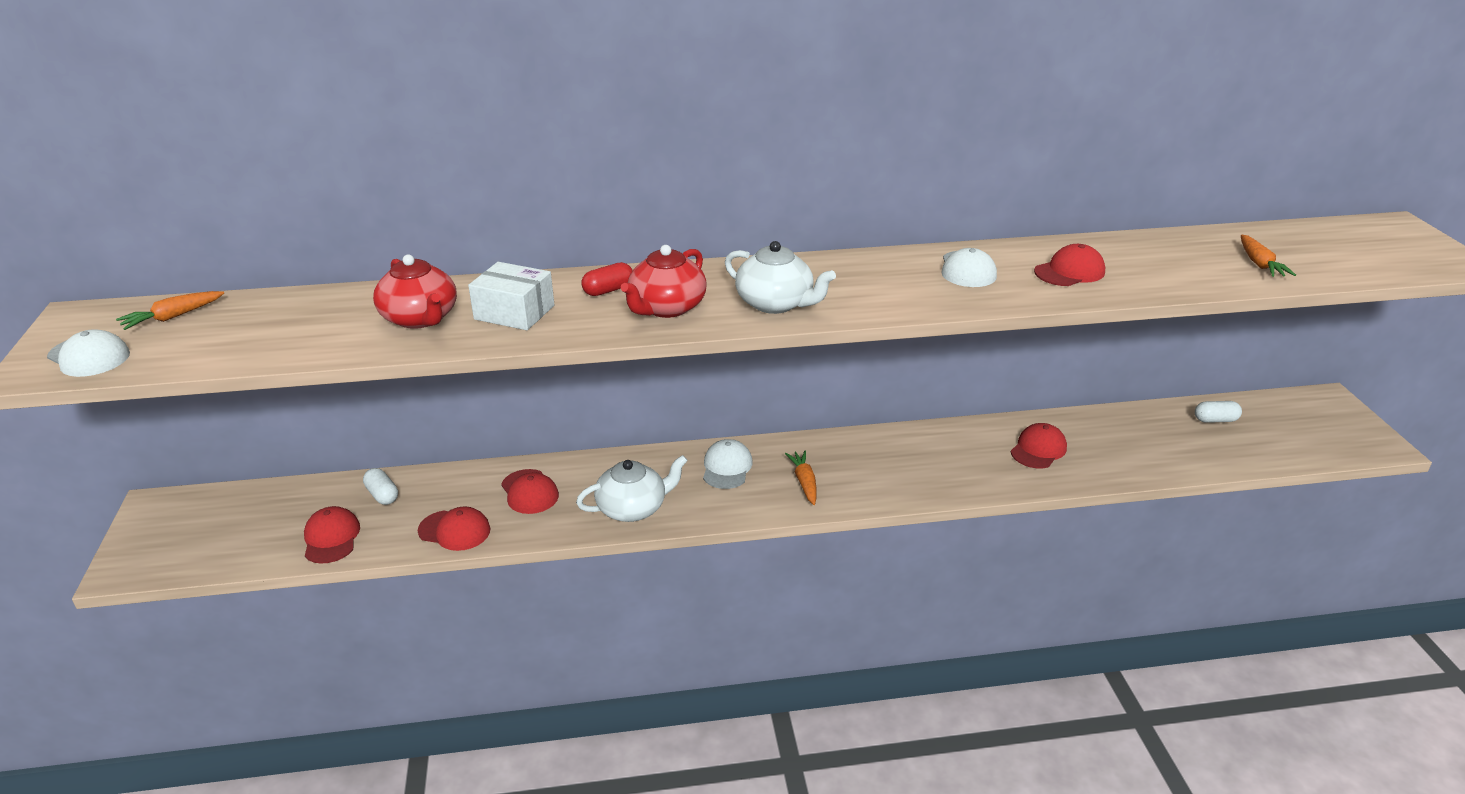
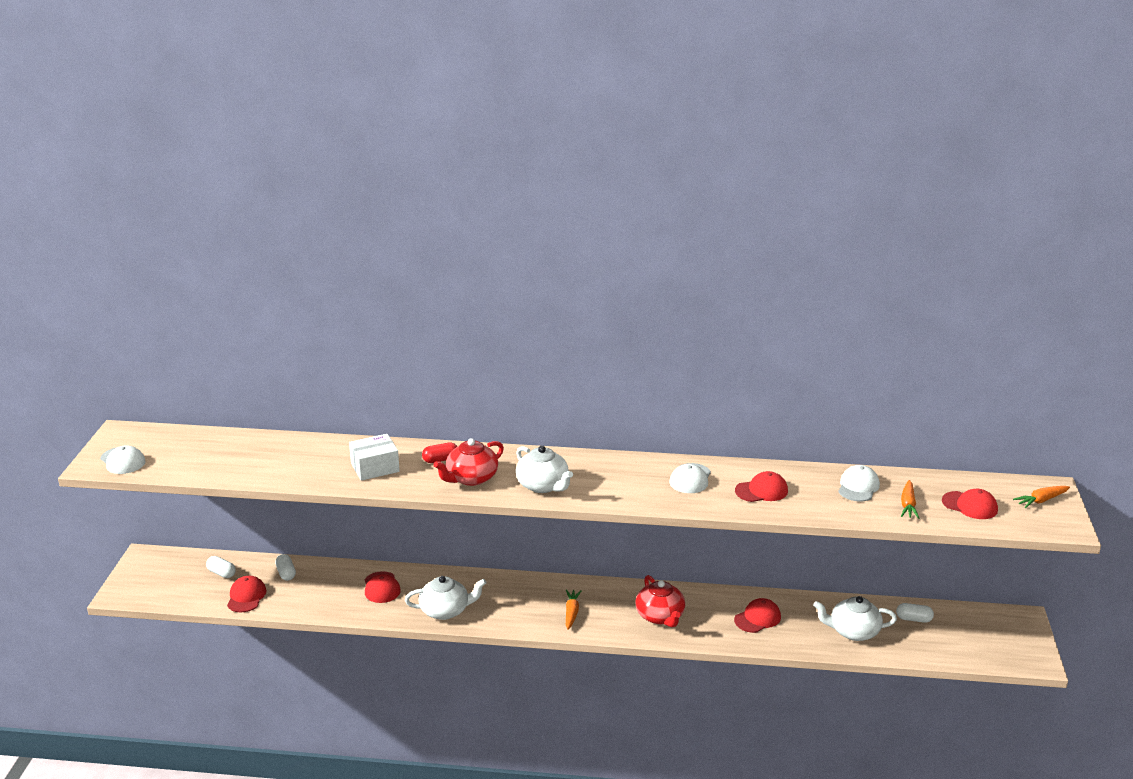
camera: 15 degrees right, 5 degrees down
(173, 317) = (173, 441): orange carrot -> orange carrot (1041, 500)
(283, 510) = (221, 573): none -> white capsule
(420, 318) = (317, 463): red teapot -> red teapot (660, 616)
(454, 530) = (324, 605): red cap -> red cap (970, 505)
(514, 312) = (375, 467): white box -> white box turned 60 degrees counterclockwise
(727, 467) = (522, 593): white cap -> white cap (858, 487)
(1159, 446) = (853, 631): none -> white teapot

